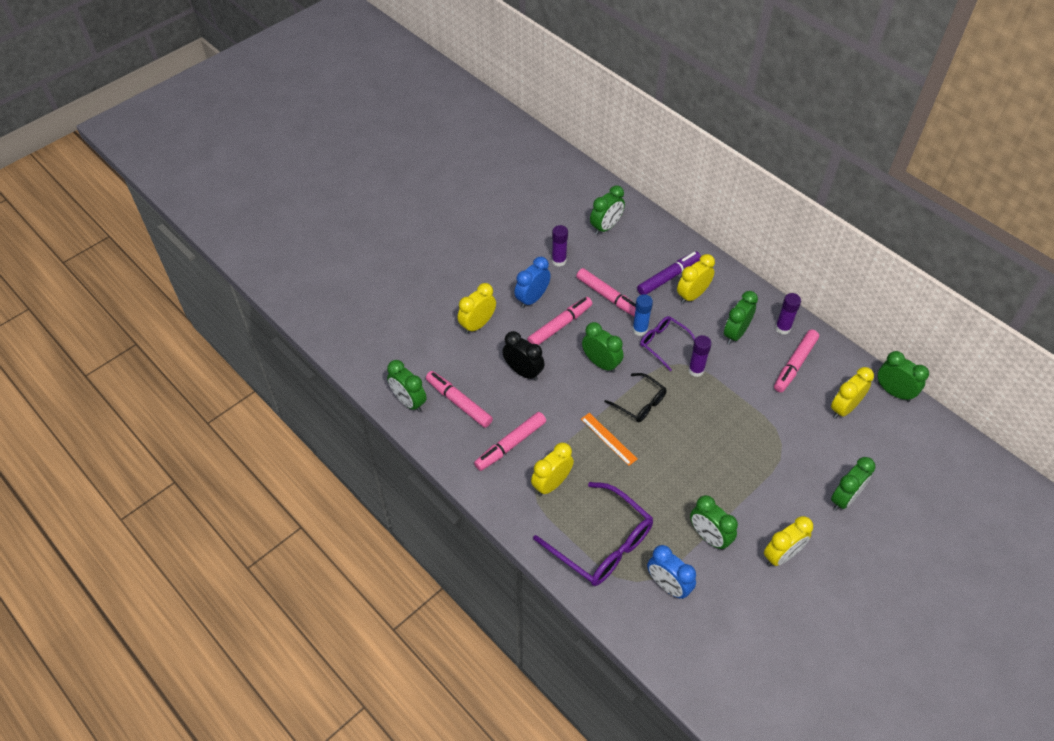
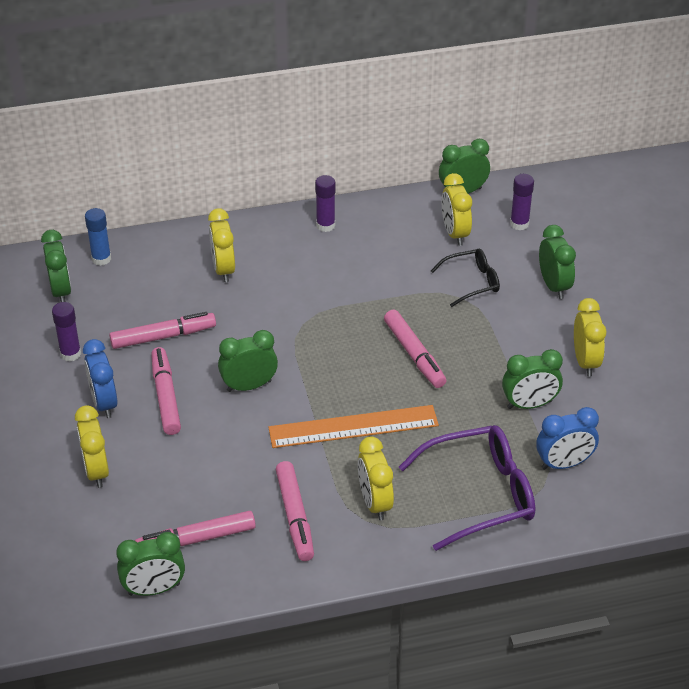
camera: 60 degrees left, 10 degrees down
(523, 372) = (203, 459): black clock -> none
(608, 439) = (353, 427): orange ruler -> orange ruler, size x1.82
(640, 329) = (231, 332): blue glue stick -> blue glue stick (101, 259)
(640, 403) = (328, 379): black glasses -> black glasses (471, 282)
(664, 344) = (267, 323): purple glasses -> none
(668, 277) = (182, 276): purple marker -> none
(696, 370) = (322, 315): purple glue stick -> purple glue stick (519, 224)
(735, 333) = (302, 262): green clock -> none
(795, 364) = (376, 240): pink marker -> pink marker (414, 354)

